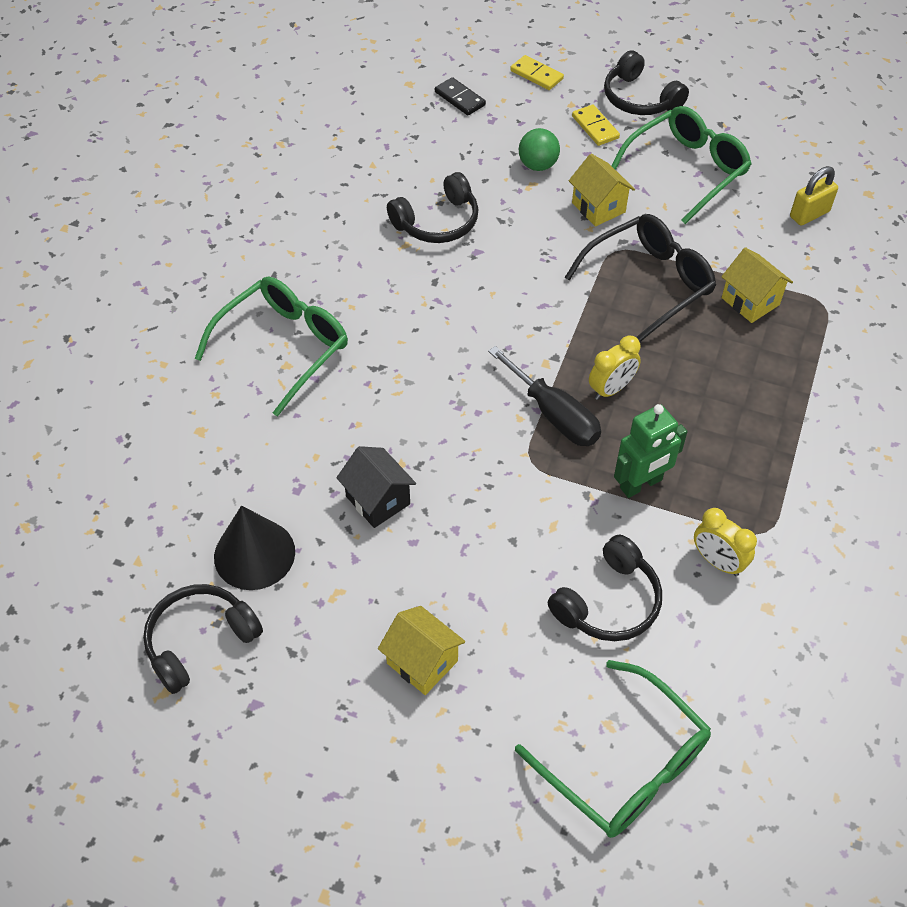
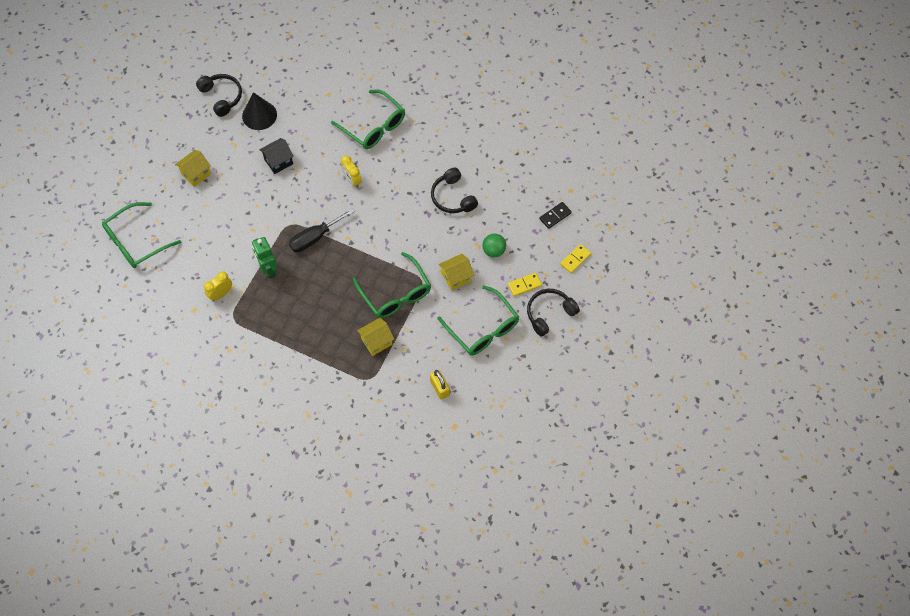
camera: 95 degrees right, 10 degrees up
(608, 602) = (209, 246): black headphones -> none
(611, 389) = (327, 265): yellow clock -> yellow clock (352, 180)
(649, 283) = (396, 294): black glasses -> green glasses

